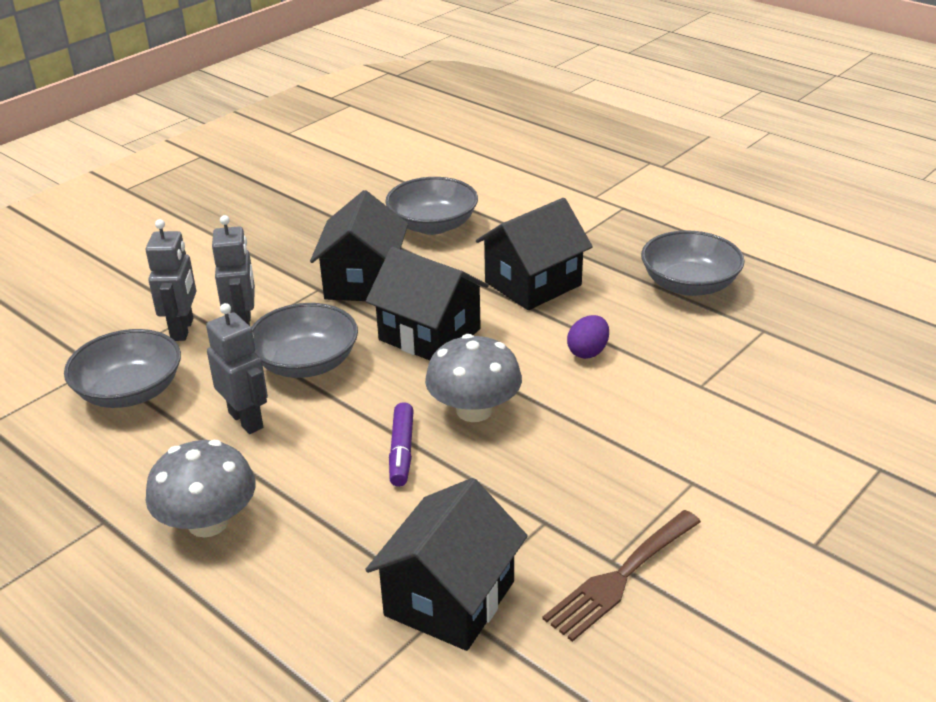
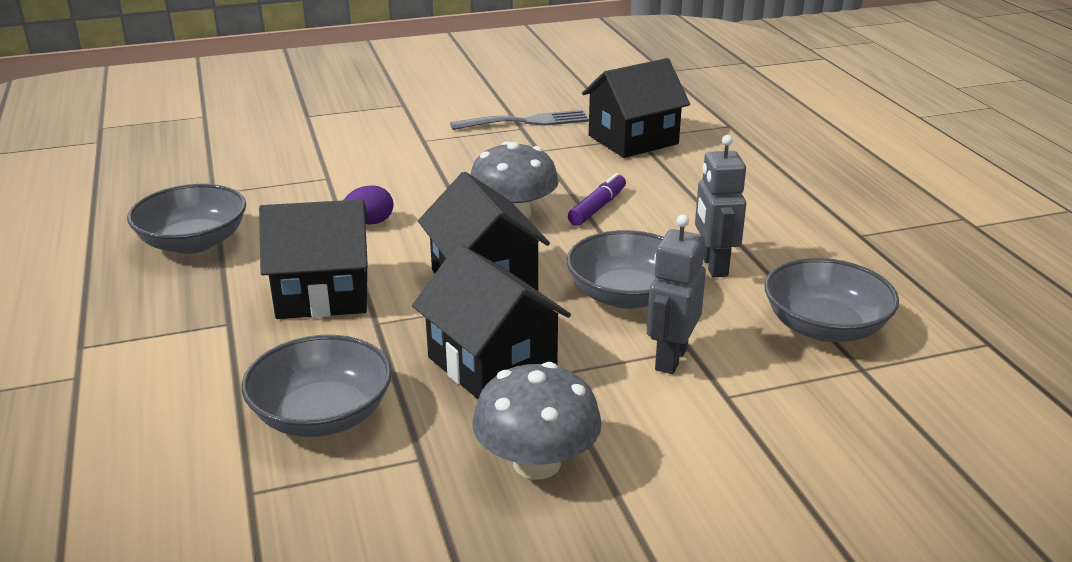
camera: 150 degrees left, 5 degrees down
(183, 329) = (746, 379): grey robot -> none
(208, 522) = (775, 211): grey mushroom -> grey mushroom (536, 463)
(364, 282) = (492, 363): black house -> black house turned 75 degrees counterclockwise
(620, 578) = (526, 122): brown fork -> grey fork

